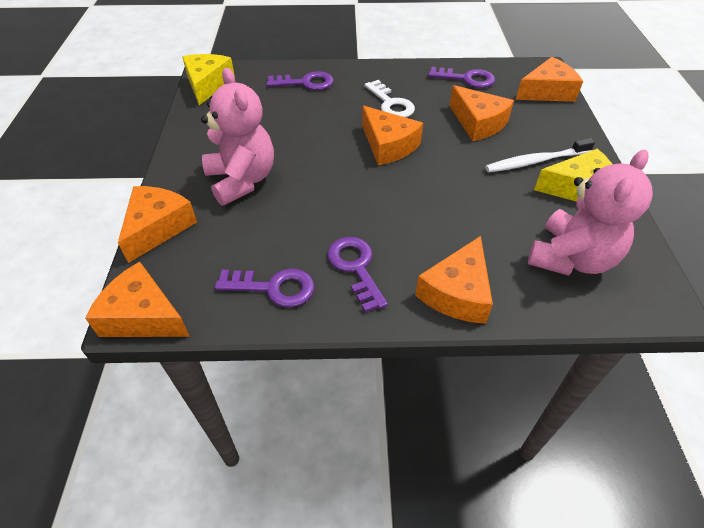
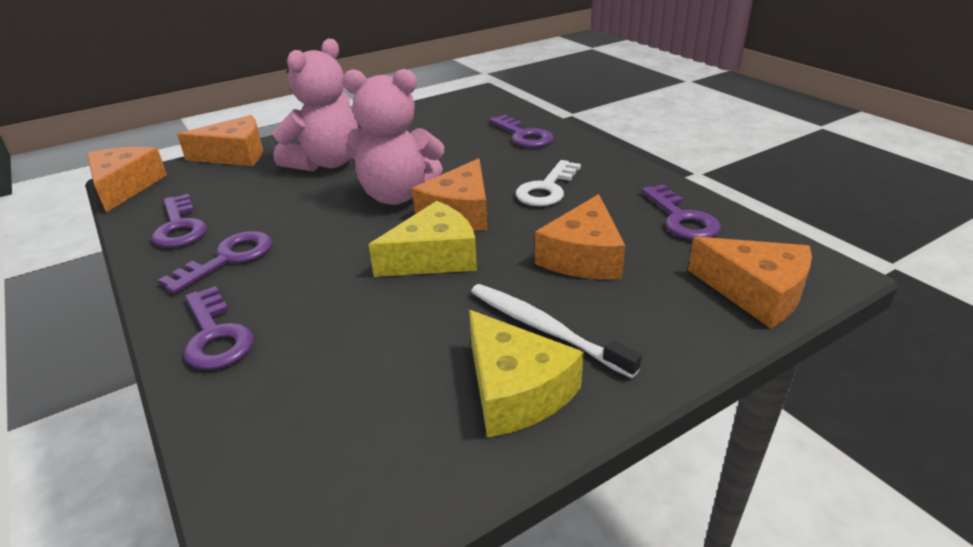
camera: 60 degrees right, 15 degrees down
(207, 84) = (459, 101): yellow cheese -> yellow cheese (434, 257)
(457, 292) = (215, 336): orange cheese -> purple key
(571, 258) = (334, 420): pink teddy bear -> pink teddy bear (397, 195)

